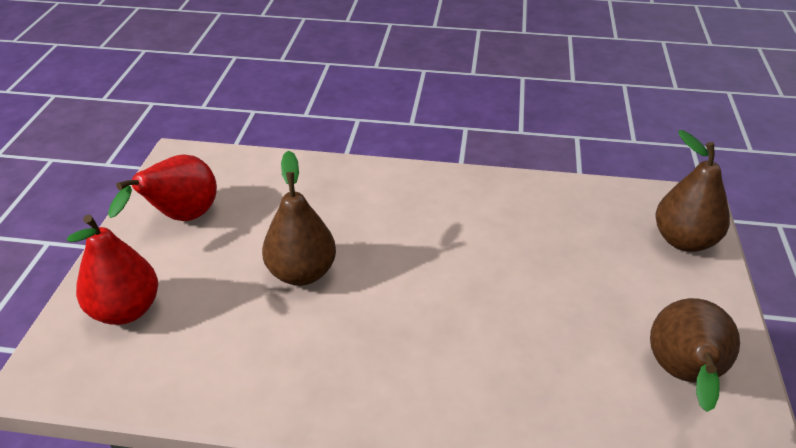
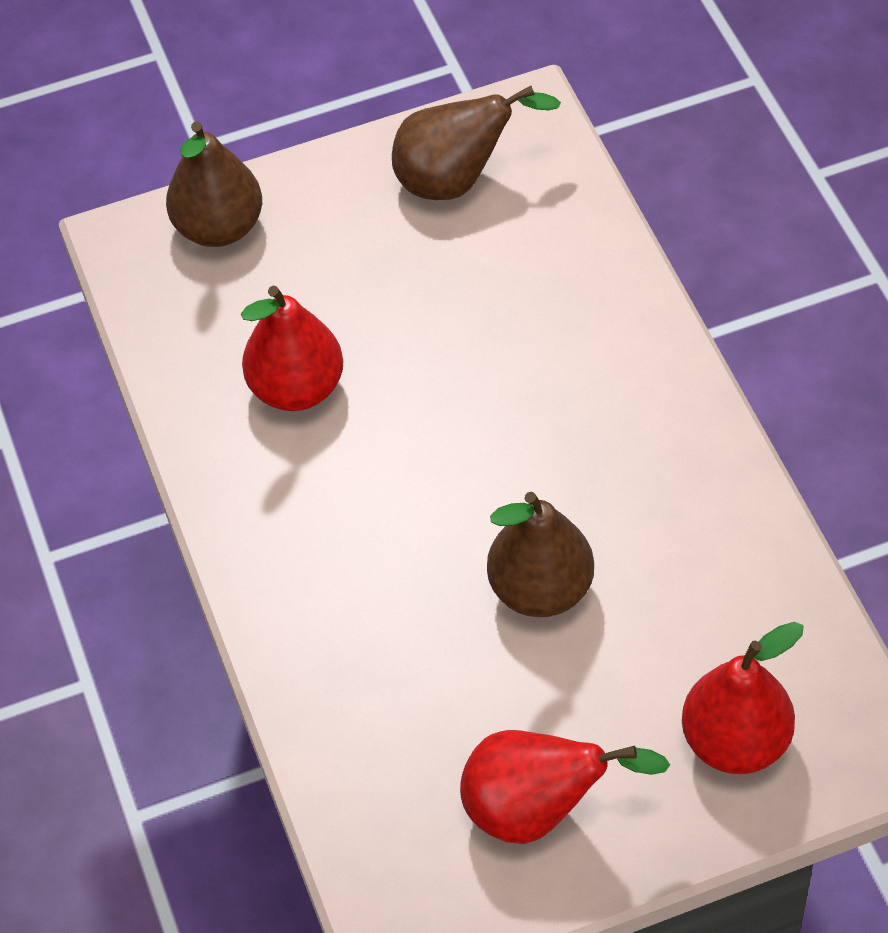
camera: 115 degrees left, 15 degrees up
(526, 229) = (296, 389): none -> red pear

